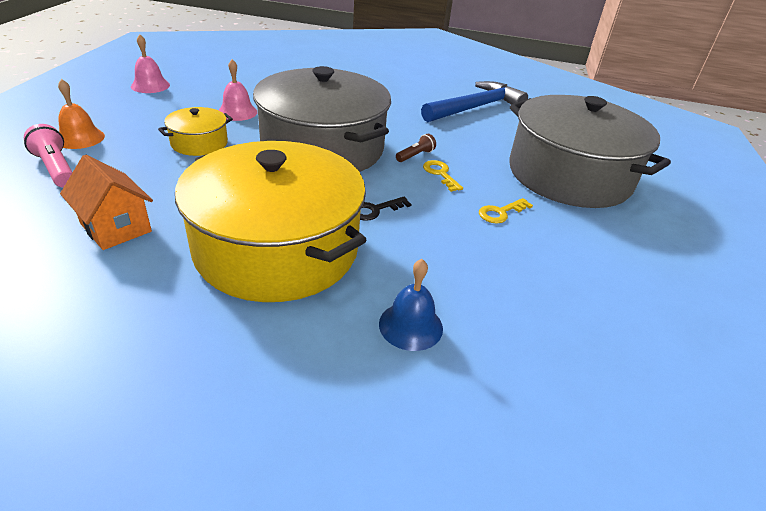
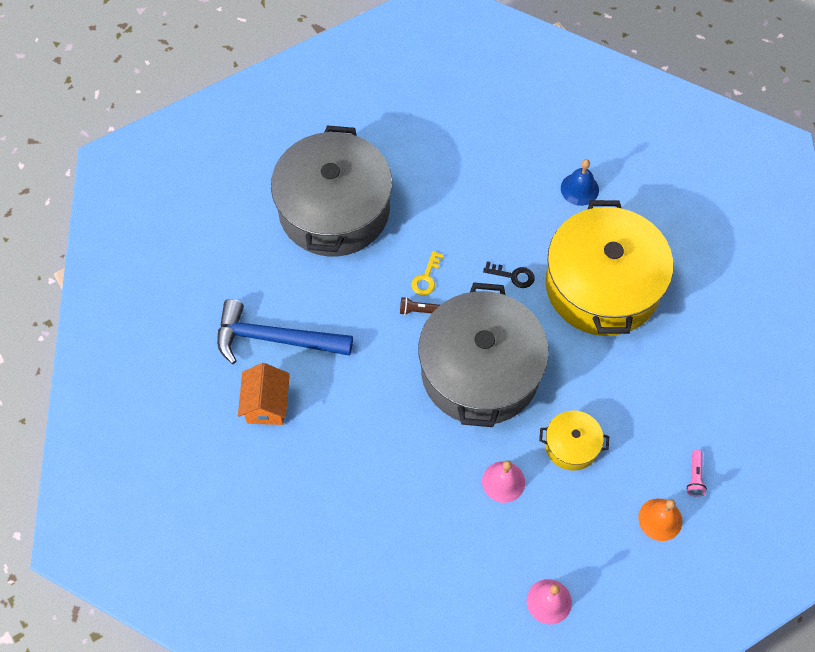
camera: 130 degrees left, 25 degrees up
(56, 168) = (695, 477): pink flashlight -> pink flashlight, size x0.63
(116, 227) = (683, 371): orange house -> orange house (266, 405)
(501, 213) = (435, 216): yellow key -> none

